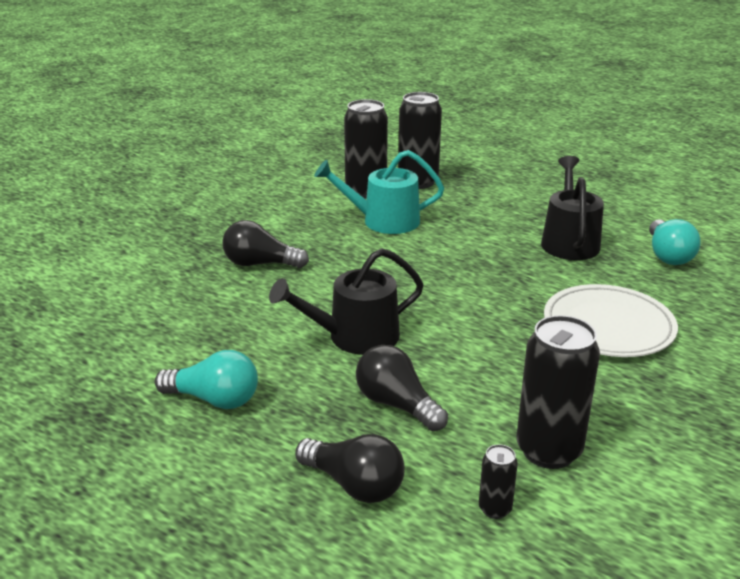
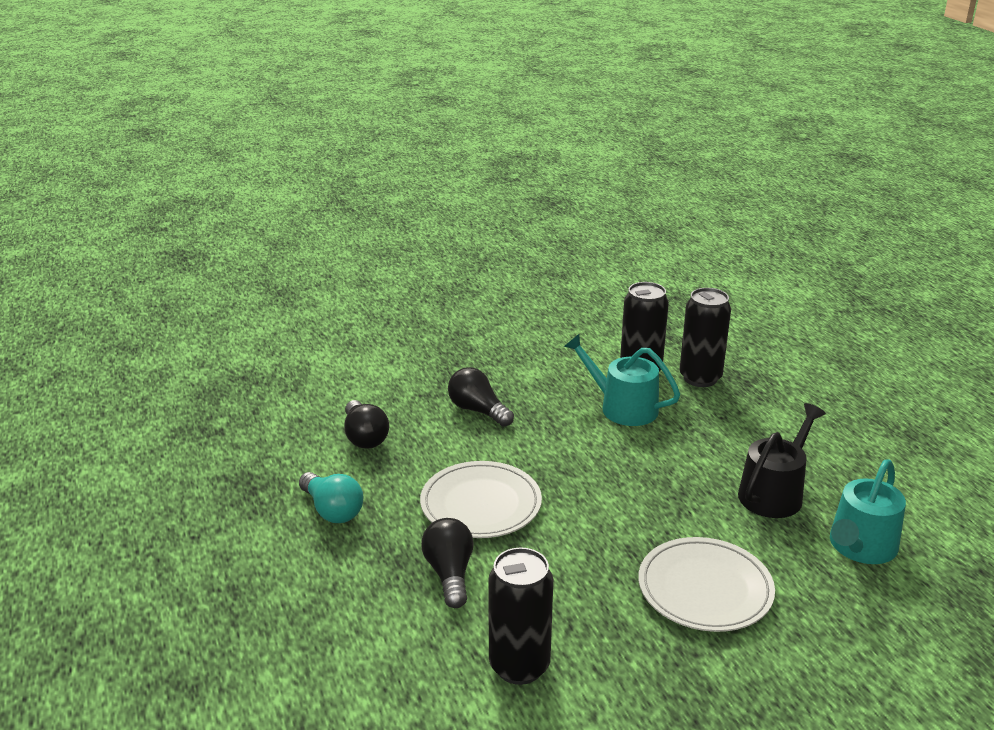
camera: 35 degrees right, 0 degrees up
(354, 485) = (355, 618): black light bulb -> black light bulb (364, 437)
(355, 337) = (481, 504): black watering can -> white plate
(495, 509) = (428, 686): black can -> none
(667, 255) = (860, 547): turquoise light bulb -> turquoise watering can

